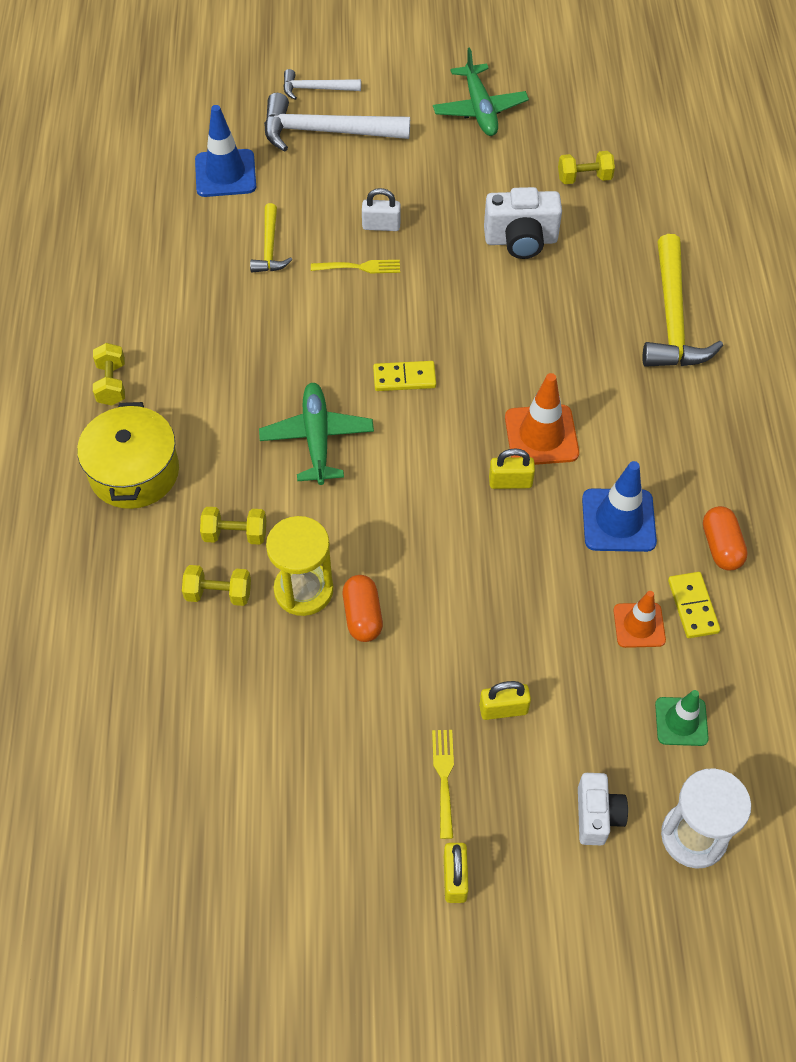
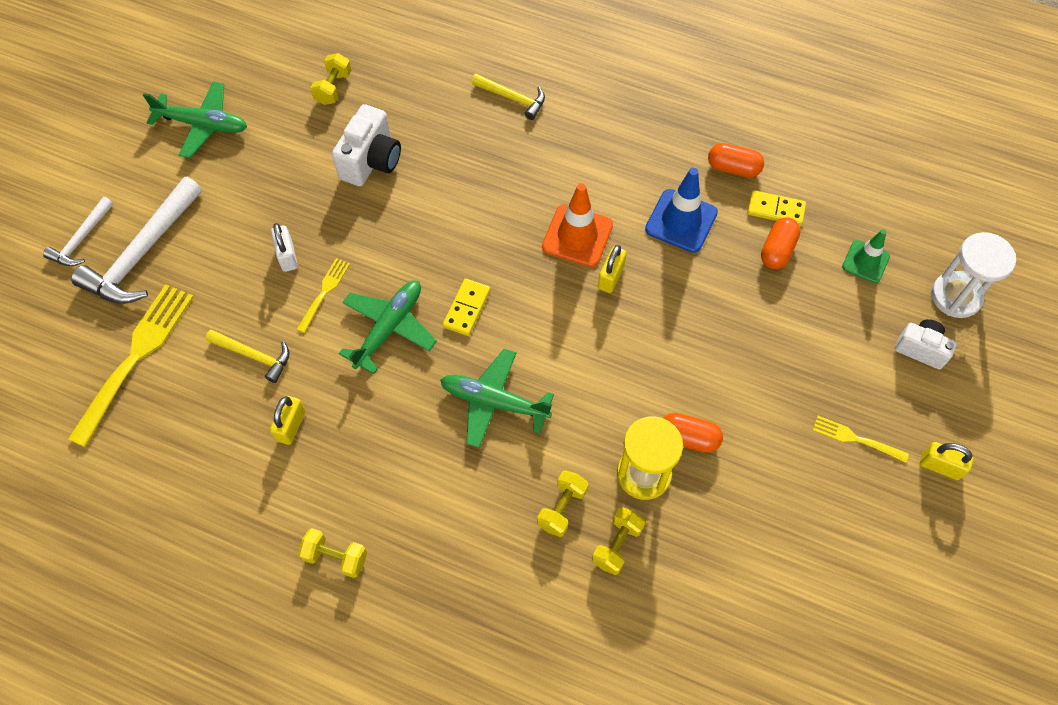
camera: 65 degrees left, 5 degrees up
(134, 472) = (451, 572): yellow pot -> none
(225, 173) = (135, 358): blue traffic cone -> yellow fork
(350, 329) = (389, 328): none -> green plane
(381, 226) = (287, 256): white padlock -> white padlock turned 45 degrees counterclockwise
(503, 709) = (812, 372): yellow padlock -> yellow padlock (291, 426)
(639, 625) = (777, 250): orange traffic cone -> orange capsule
(672, 318) = (512, 98): yellow hammer -> yellow hammer, size x0.55

